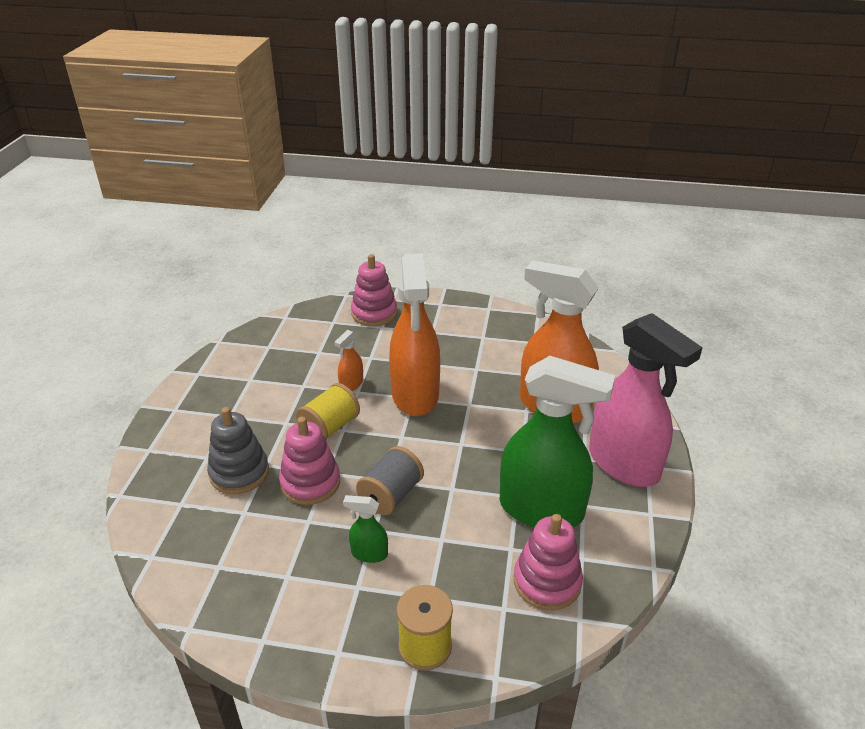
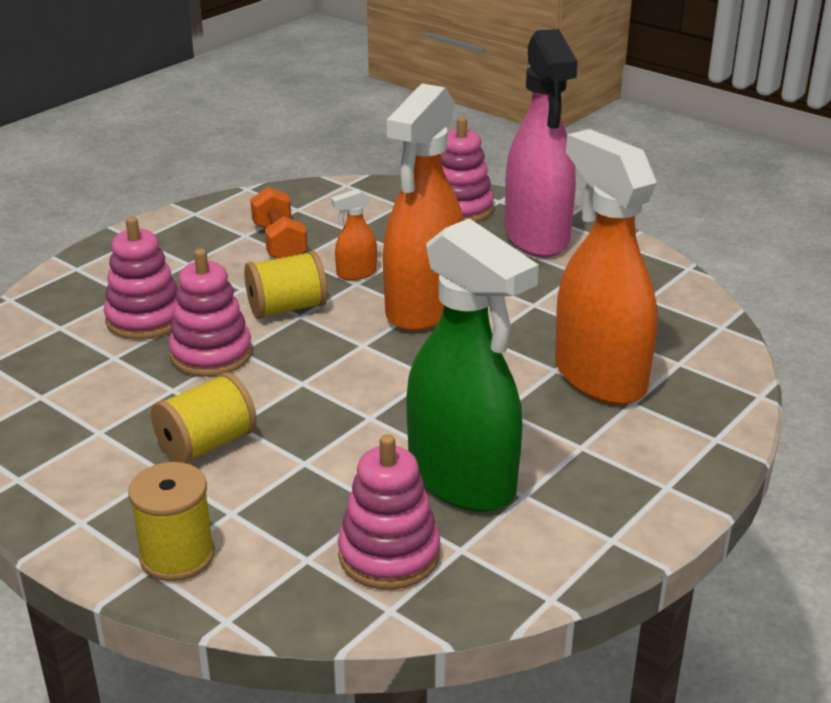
camera: 30 degrees right, 5 degrees down
(239, 473) = (145, 319): grey stacking toy -> pink stacking toy
(280, 378) = (279, 243): none -> orange dumbbell
(369, 553) = (206, 444): green spray bottle -> yellow spool
(391, 495) = (289, 398): grey spool -> none
(624, 464) = (633, 472): pink spray bottle -> pink spray bottle (537, 237)

